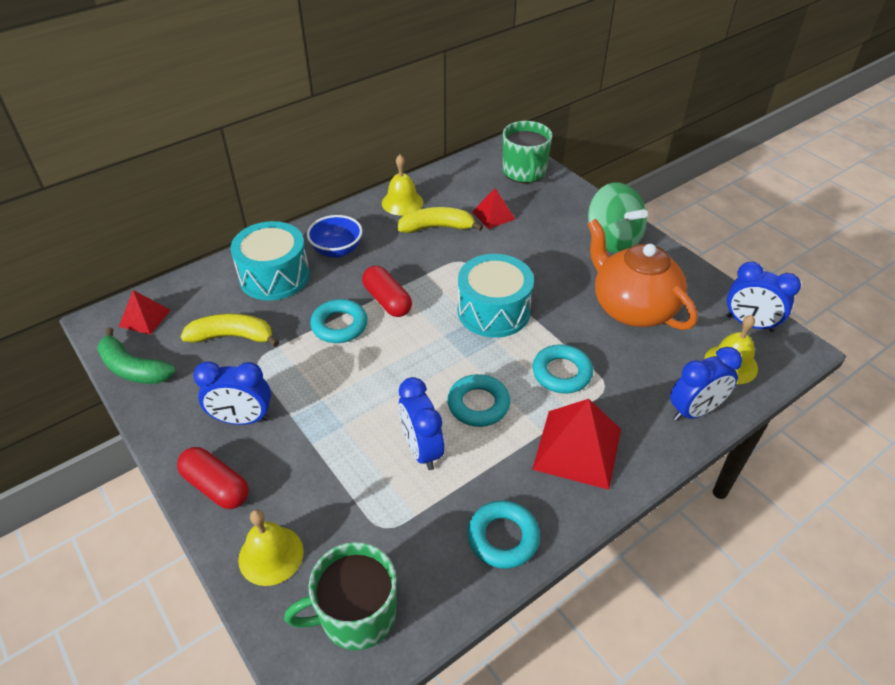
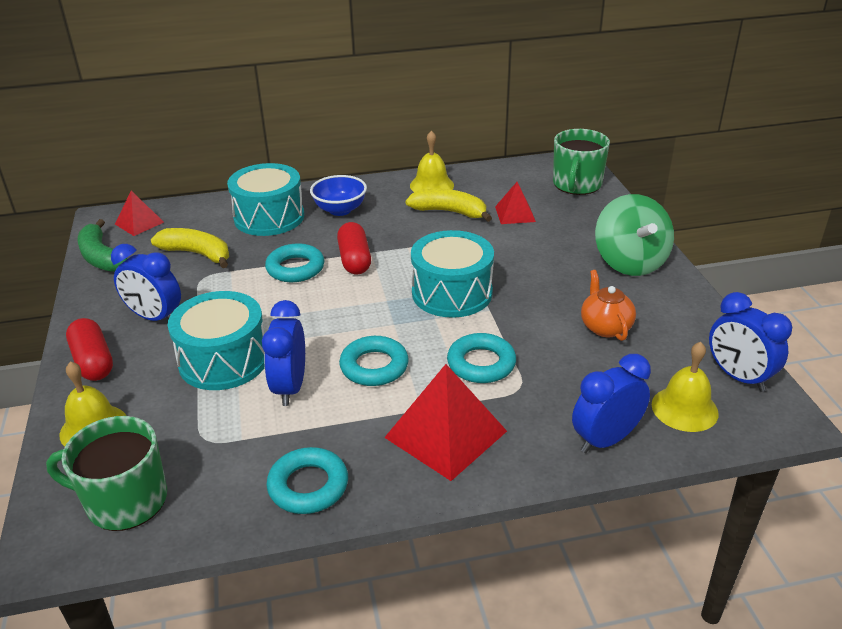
camera: 25 degrees right, 10 degrees down
(342, 442) = (223, 360): none -> turquoise drum
(632, 308) = (605, 327): orange teapot -> orange teapot, size x0.52
(694, 411) = (605, 440): blue clock -> blue clock turned 150 degrees clockwise

